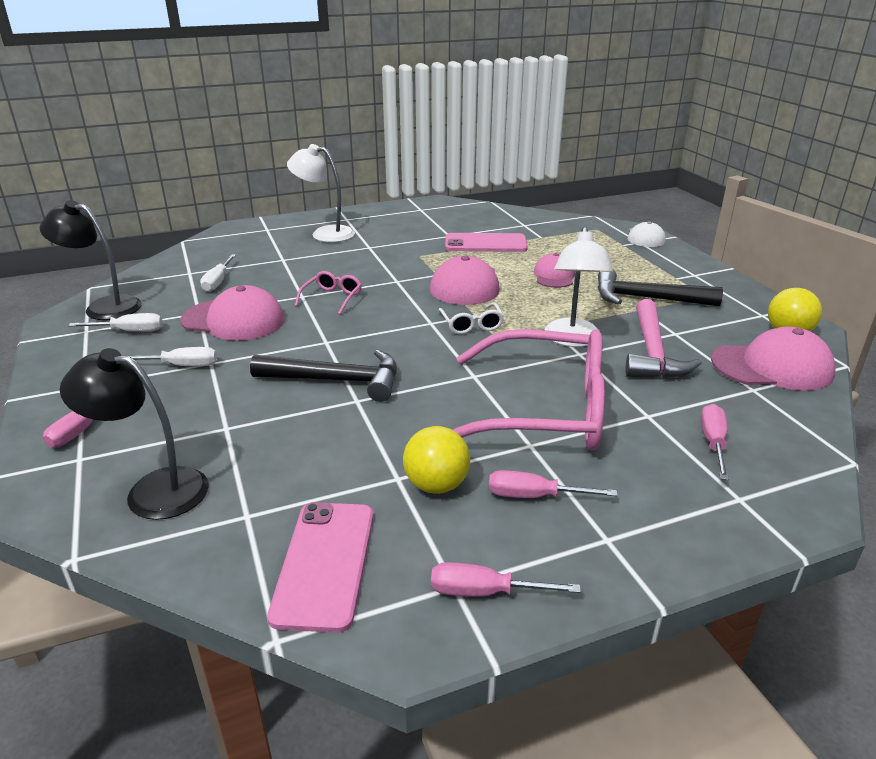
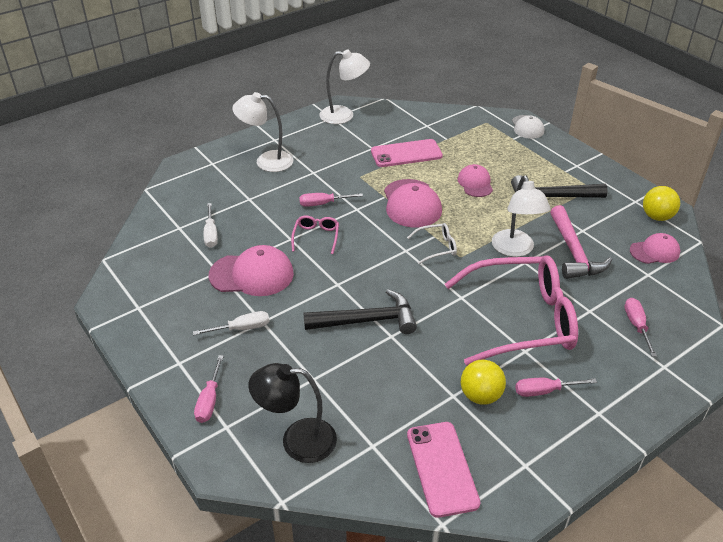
camera: 15 degrees left, 10 degrees up
(104, 307) = (133, 279): black lamp -> none
(130, 331) = (175, 301): white screwdriver -> none
(435, 209) = (344, 115): none -> white lamp
(471, 325) = (437, 247): white glasses -> white glasses turned 75 degrees counterclockwise
(484, 592) = (544, 465): pink screwdriver -> pink screwdriver (322, 204)
(772, 367) = (654, 251): pink cap -> pink cap, size x0.62

